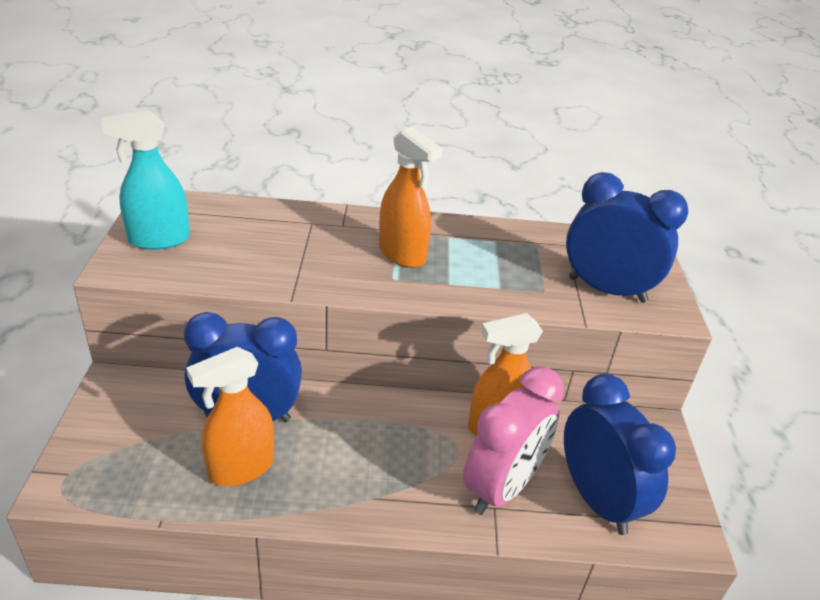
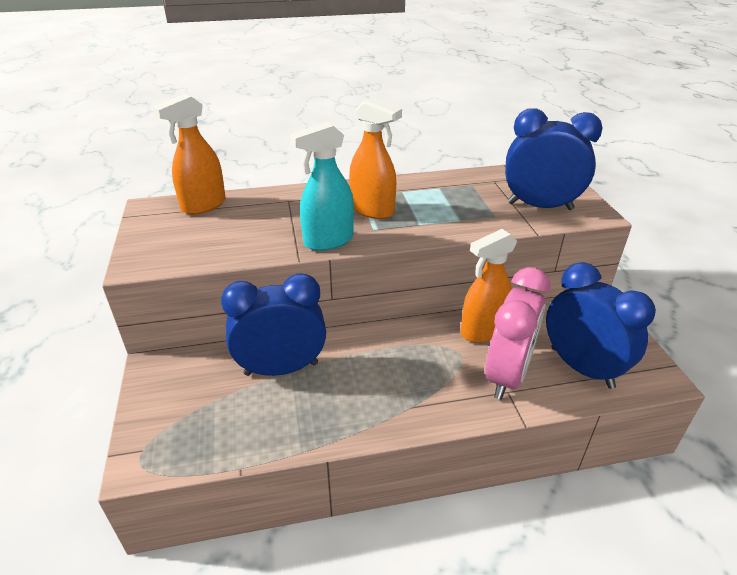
camera: 10 degrees left, 0 degrees up
(158, 240) = (164, 236): turquoise spray bottle -> turquoise spray bottle (328, 241)
(240, 468) = (292, 410): orange spray bottle -> orange spray bottle (203, 205)

